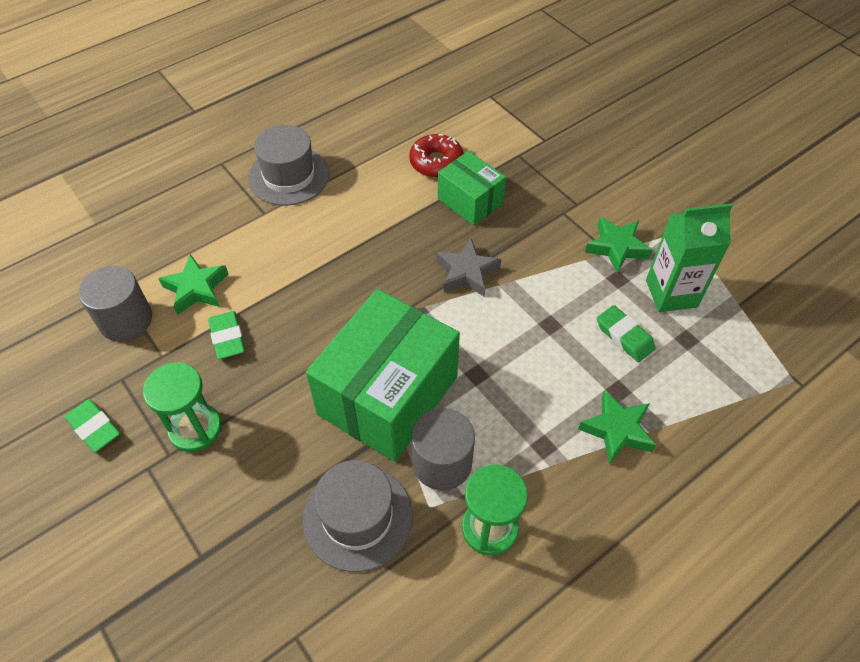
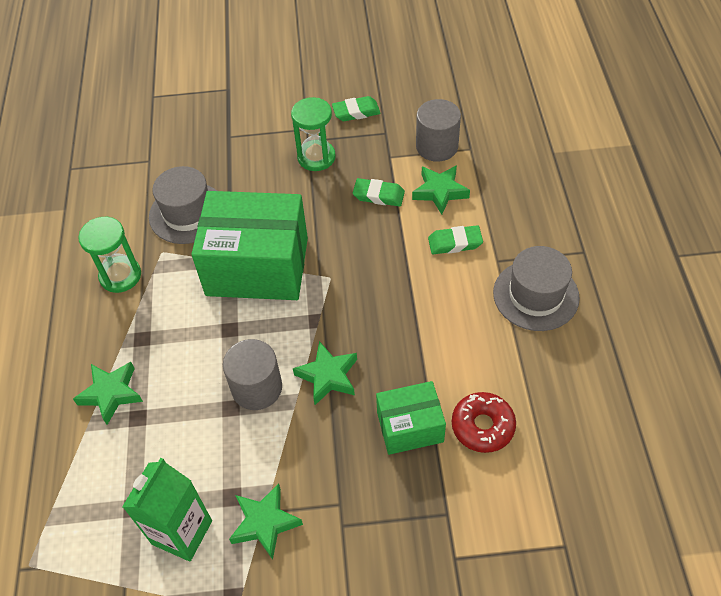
camera: 125 degrees right, 0 degrees up
(387, 395) = (257, 266): green box -> green box turned 60 degrees counterclockwise
(442, 463) = (183, 273): grey cylinder -> grey cylinder (257, 388)
(467, 272) = (328, 376): grey star -> green star
(624, 336) = (175, 457): green eraser -> green eraser (455, 243)

